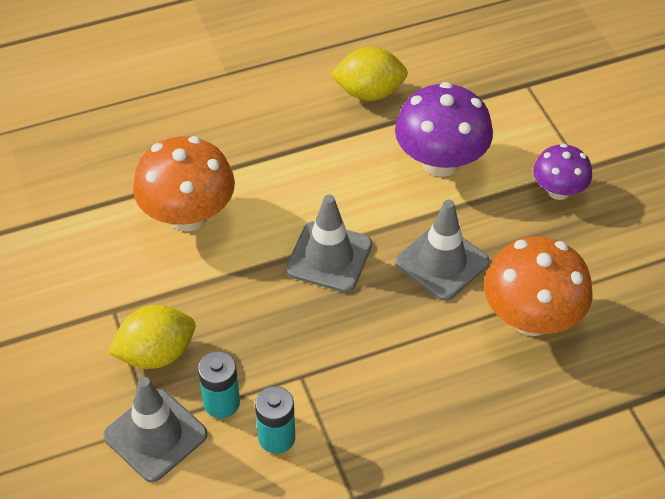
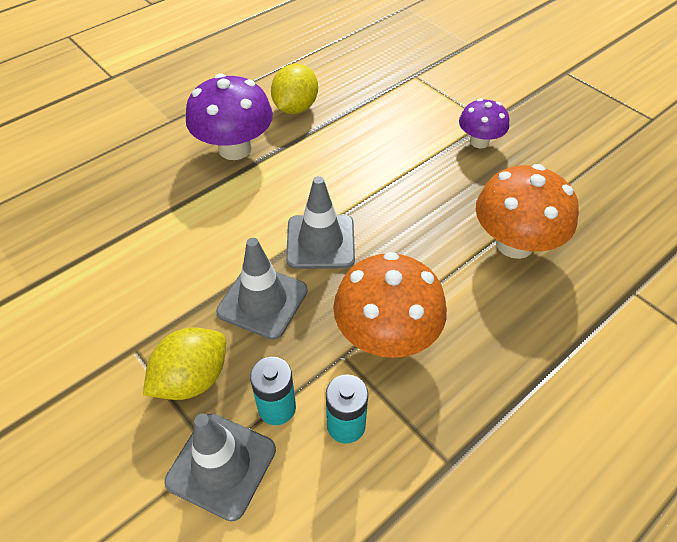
camera: 20 degrees left, 0 degrees up
(188, 215) = (177, 241): orange mushroom -> orange mushroom (386, 336)
(369, 92) = (295, 108): yellow lemon -> yellow lemon turned 45 degrees counterclockwise
(440, 162) = (377, 144): purple mushroom -> purple mushroom (235, 149)
(442, 262) = (418, 219): grey traffic cone -> grey traffic cone (262, 301)

